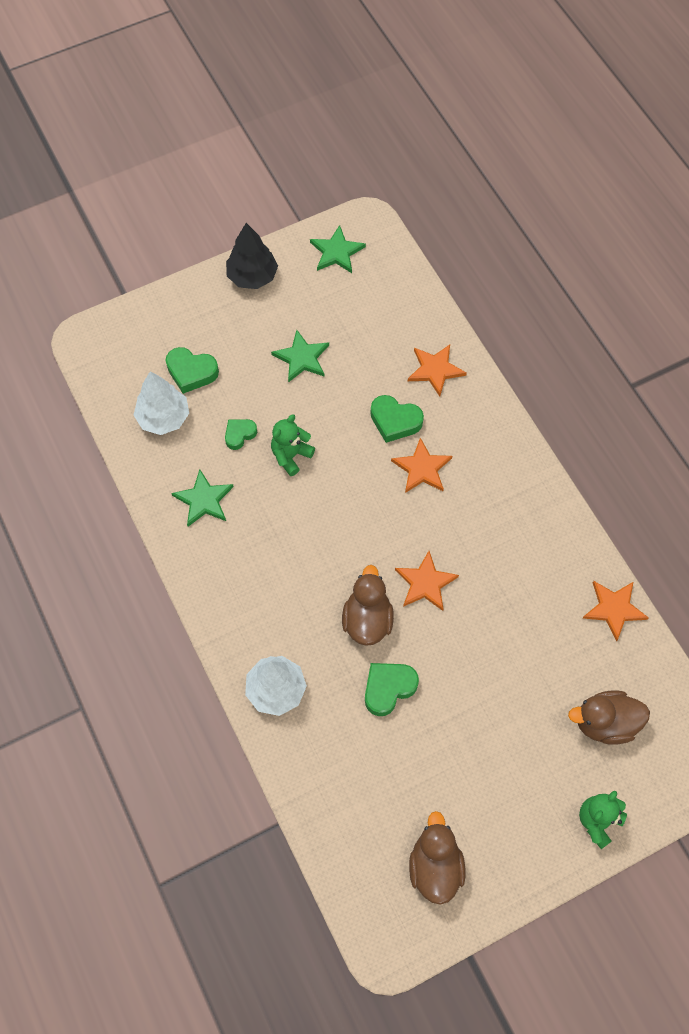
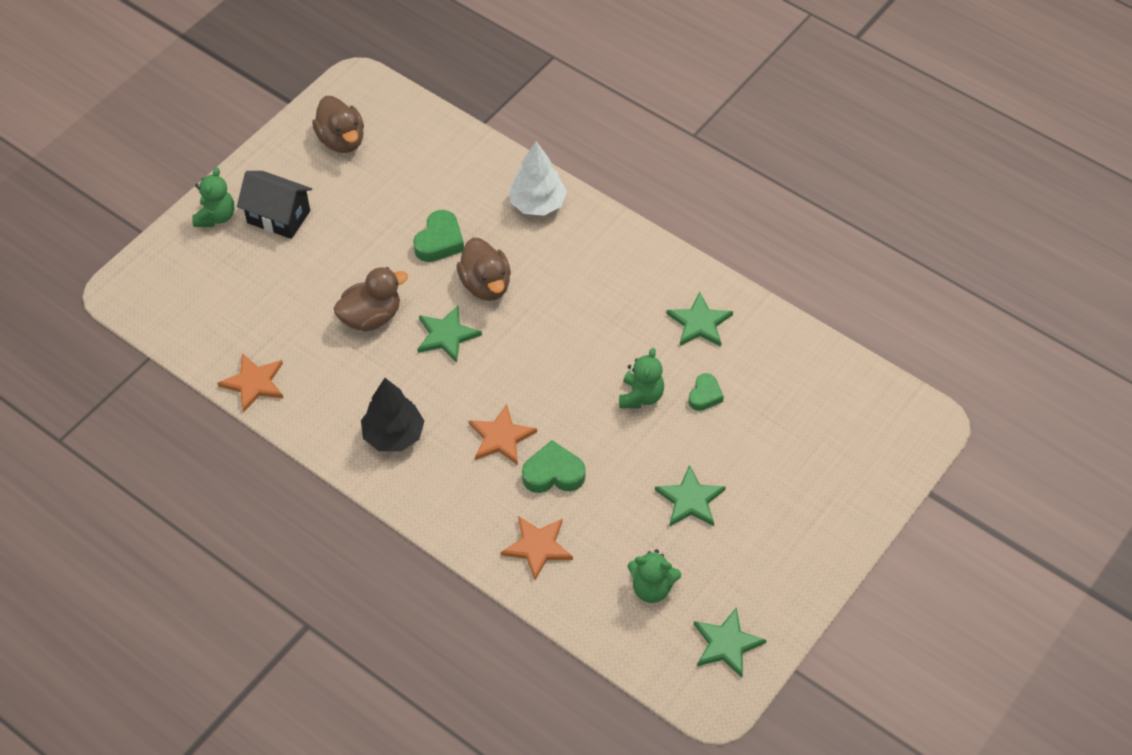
camera: 155 degrees right, 10 degrees down
(163, 418) = (791, 380): white tree -> none
(191, 372) = (796, 436): green heart -> none
(252, 276) = (803, 570): black tree -> black tree (393, 435)
(367, 308) = (652, 588): none -> green teddy bear
(425, 583) = (446, 335): orange star -> green star
(534, 791) = (278, 217): none -> black house
(605, 723) = (233, 288): brown duck -> brown duck (371, 317)

